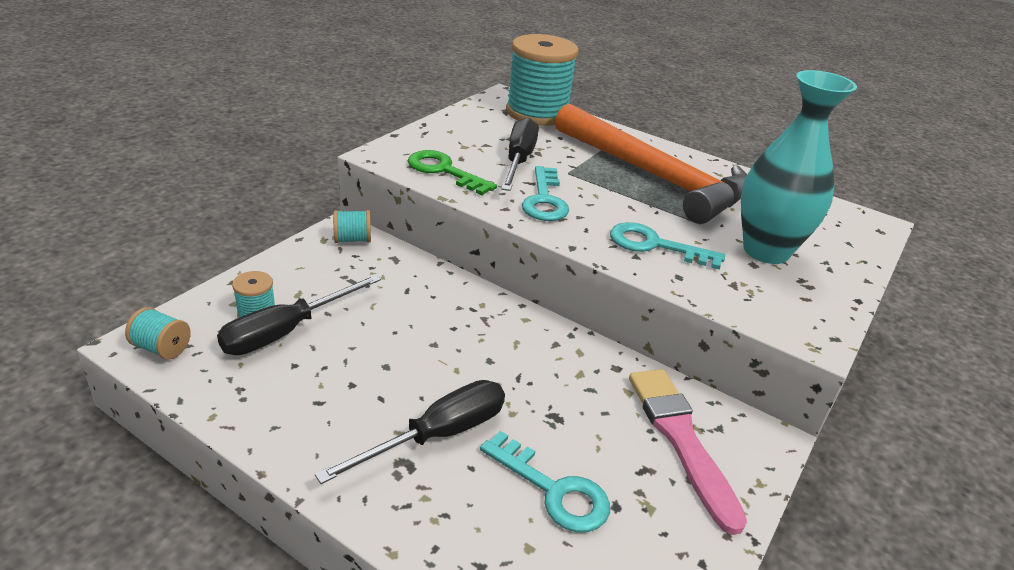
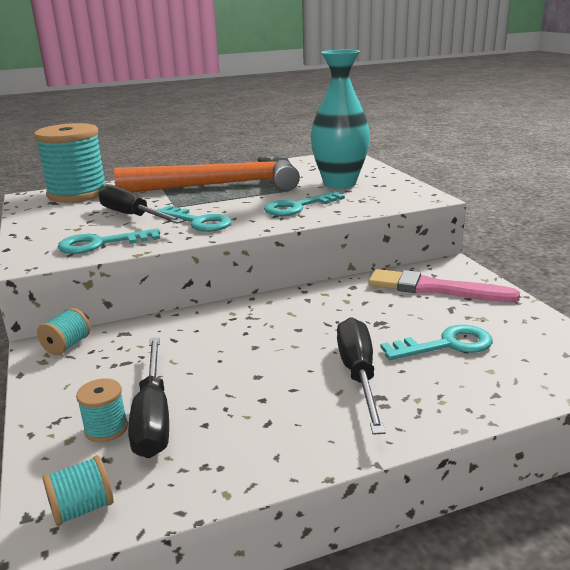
camera: 50 degrees left, 10 degrees down
(444, 171) = (101, 244): green key -> turquoise key

